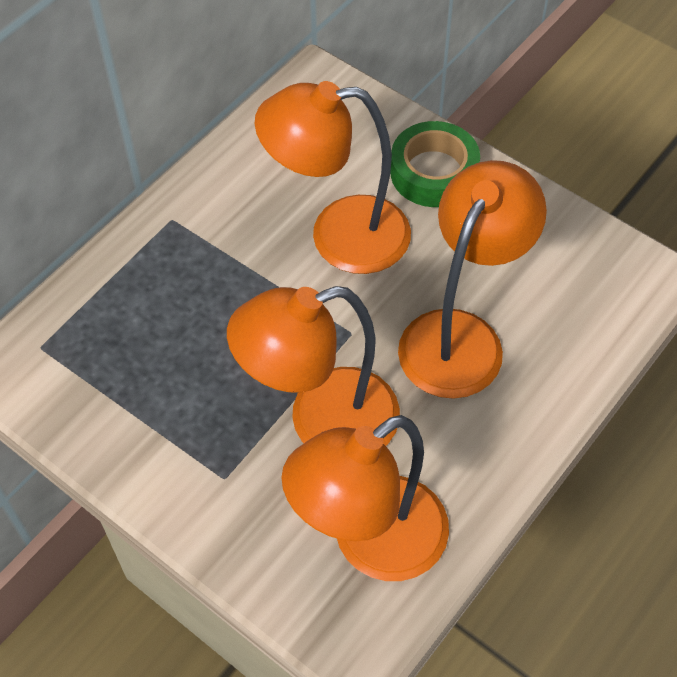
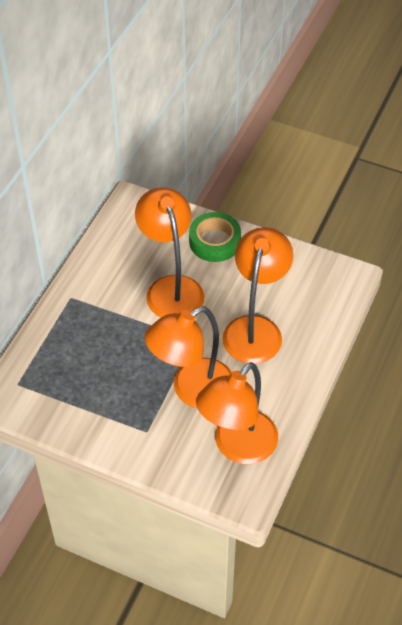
camera: 15 degrees left, 5 degrees down
(339, 236) = (171, 288): orange lamp -> orange lamp turned 90 degrees clockwise

